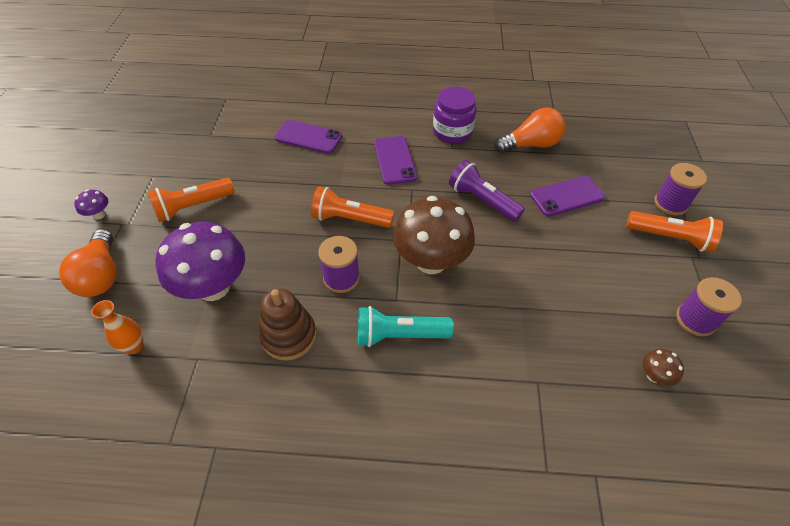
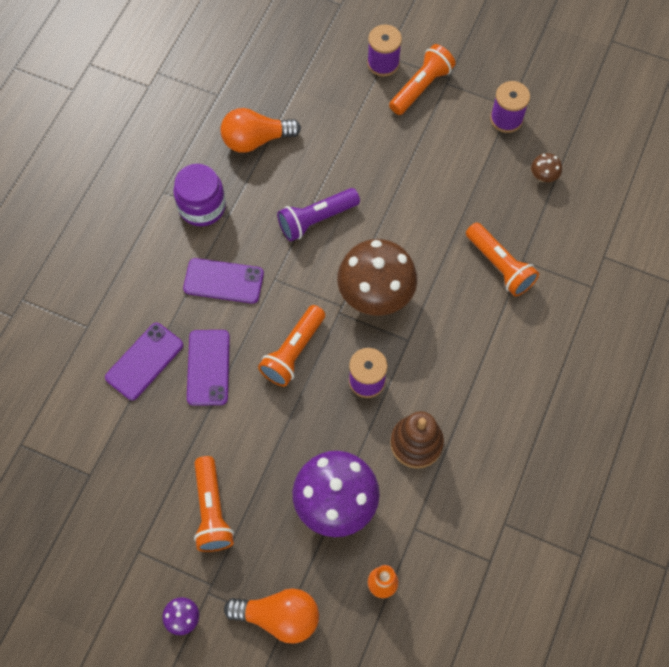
camera: 70 degrees left, 15 degrees up
(399, 335) = (446, 349): turquoise flashlight -> none
(518, 360) = (500, 266): none -> orange flashlight
(531, 144) = (256, 140): orange light bulb -> orange light bulb turned 105 degrees counterclockwise
(567, 196) = (340, 143): purple phone -> purple phone (208, 367)

